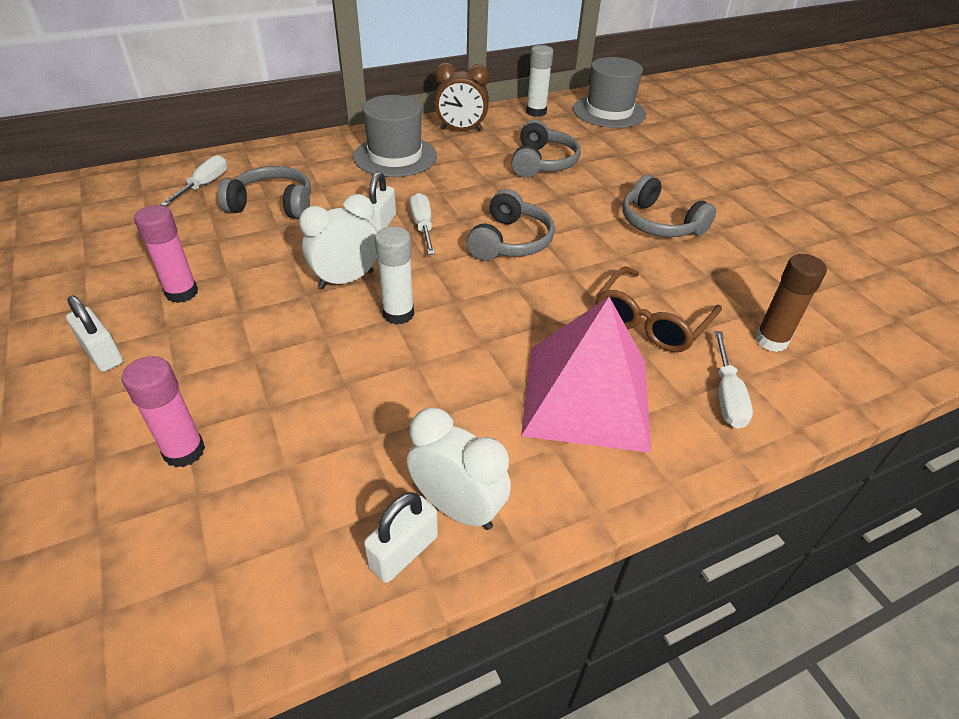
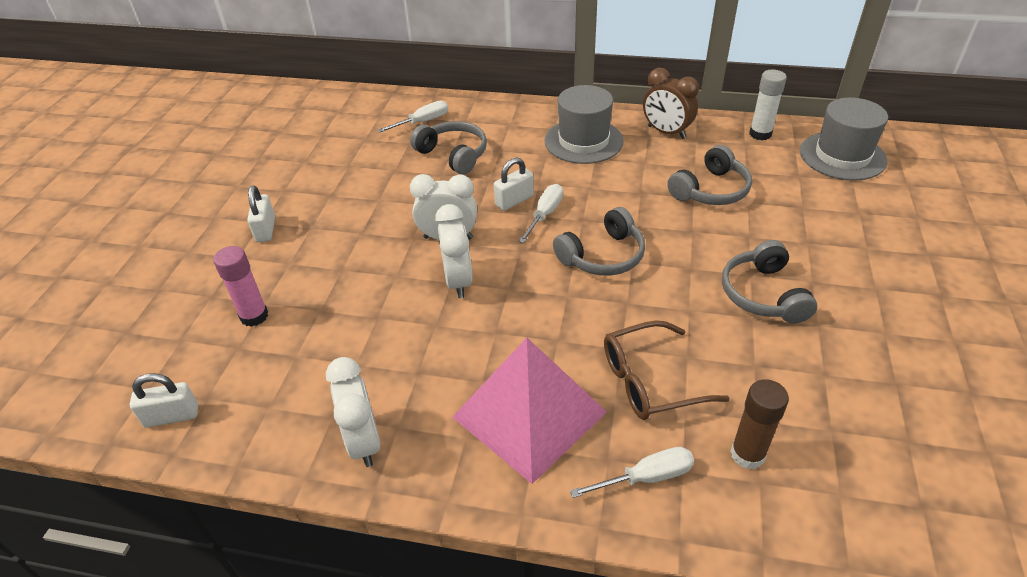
camera: 40 degrees right, 0 degrees up
(182, 293) = (340, 204): pink glue stick -> none
(398, 314) = (458, 281): white glue stick -> white clock
(404, 552) = (308, 449): white padlock -> white padlock (172, 416)
(727, 396) = (646, 477): white screwdriver -> white screwdriver turned 150 degrees counterclockwise

